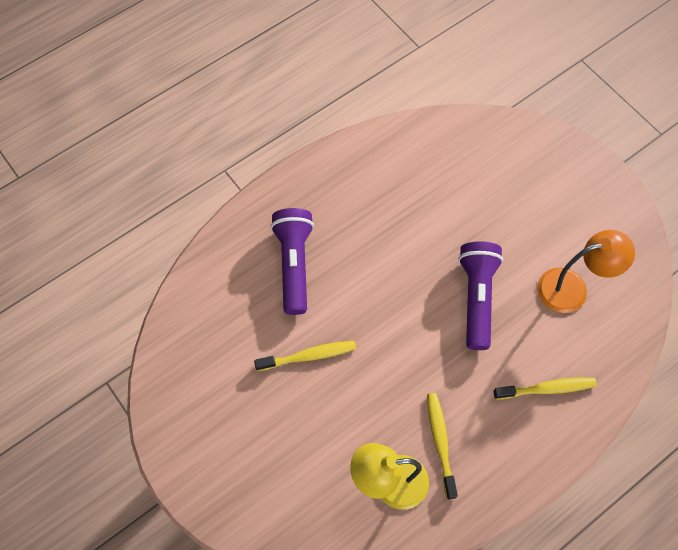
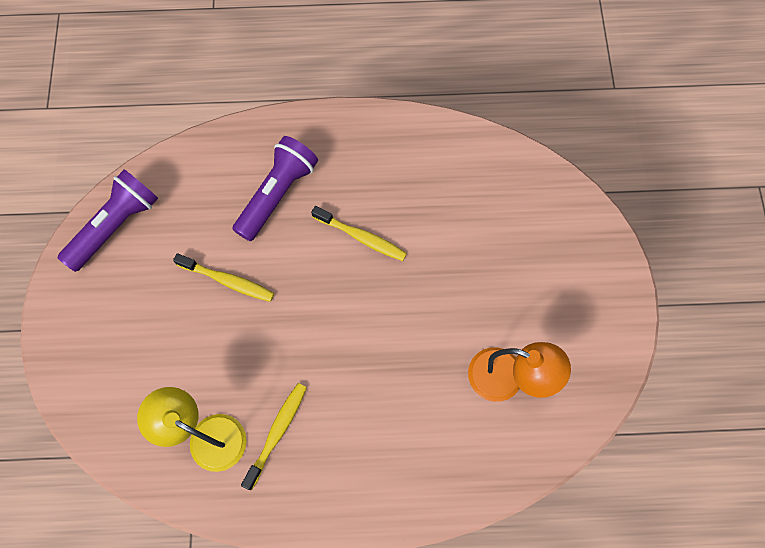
camera: 35 degrees right, 5 degrees up
(476, 298) = (411, 328): purple flashlight -> purple flashlight (116, 226)
(547, 389) = (408, 453): yellow toothbrush -> yellow toothbrush (361, 237)

